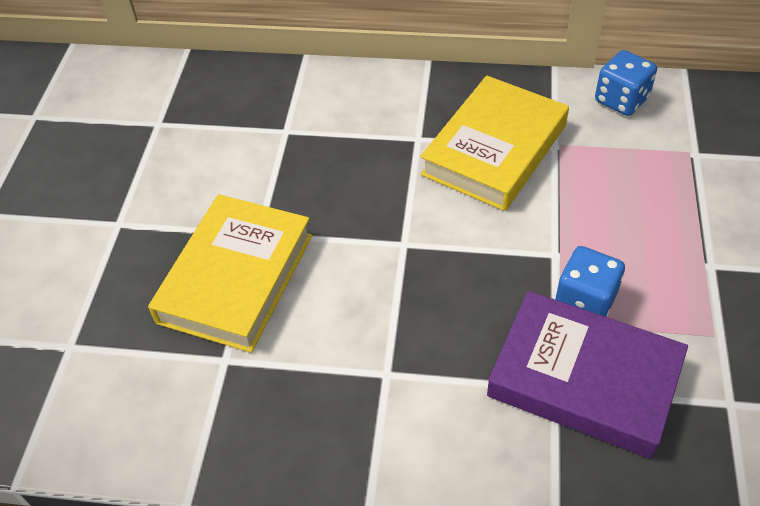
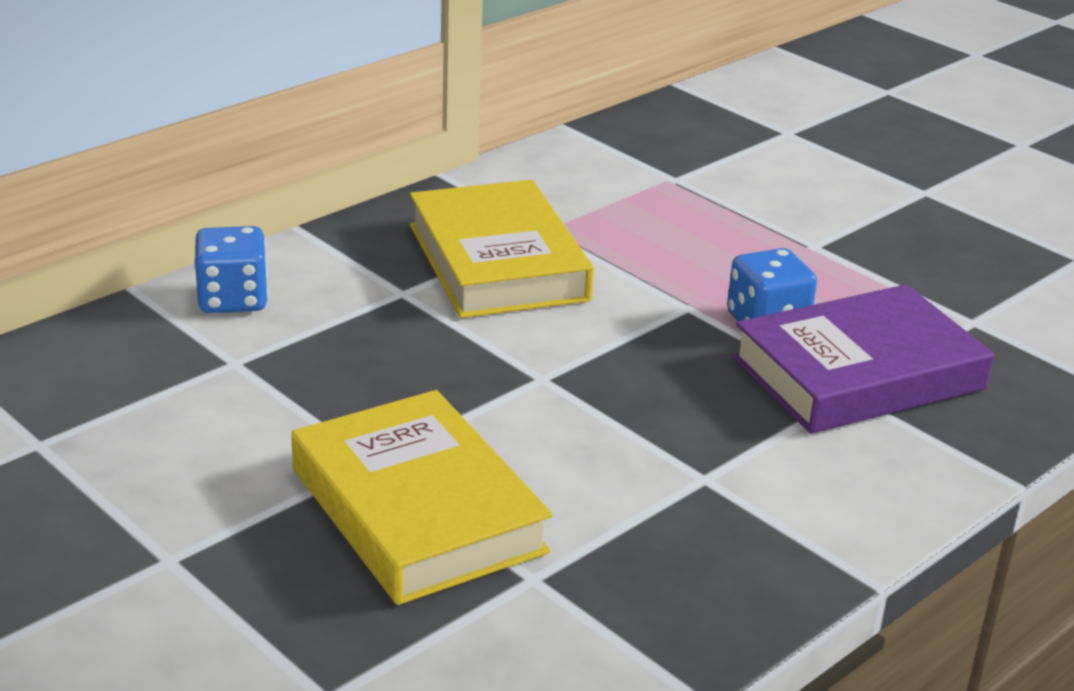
camera: 55 degrees left, 20 degrees down
(621, 100) = (547, 170): blue dice -> blue dice (233, 299)

